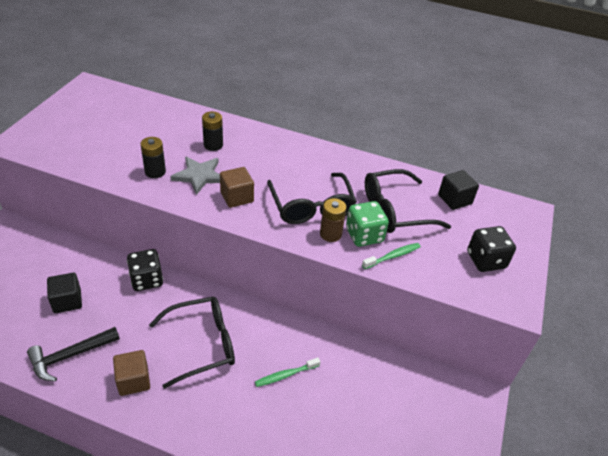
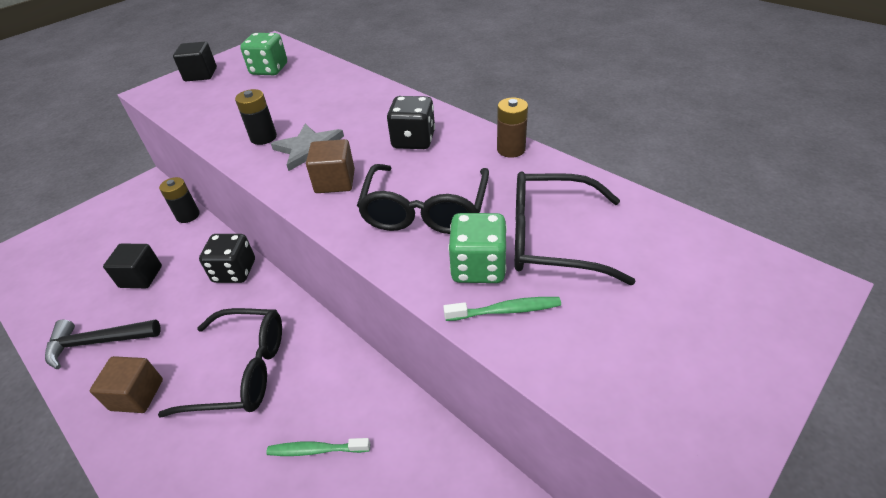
camera: 30 degrees right, 0 degrees up
(111, 111) = (269, 70): none -> green dice
(213, 145) = (352, 116): black battery -> black battery (188, 215)
(330, 234) = (427, 255): brown battery -> brown battery (511, 149)
(454, 199) = (666, 239): black cube -> black cube (201, 74)
(486, 260) = (678, 357): black dice -> black dice (413, 140)

